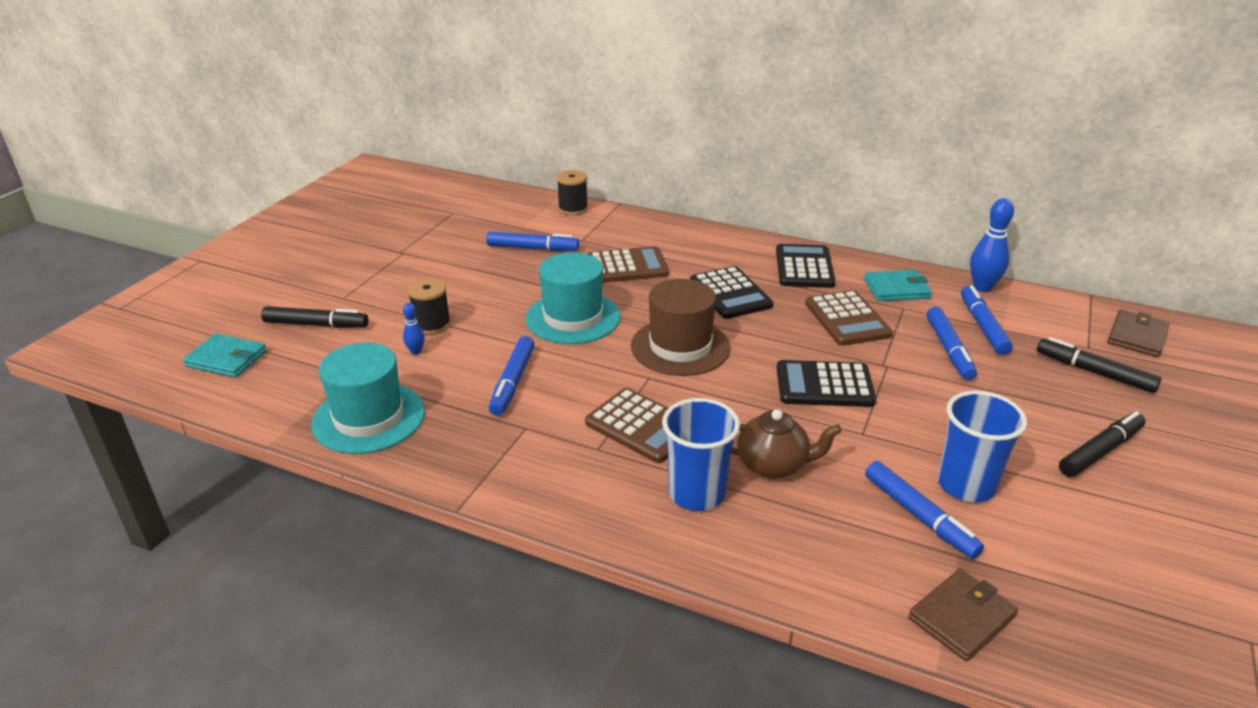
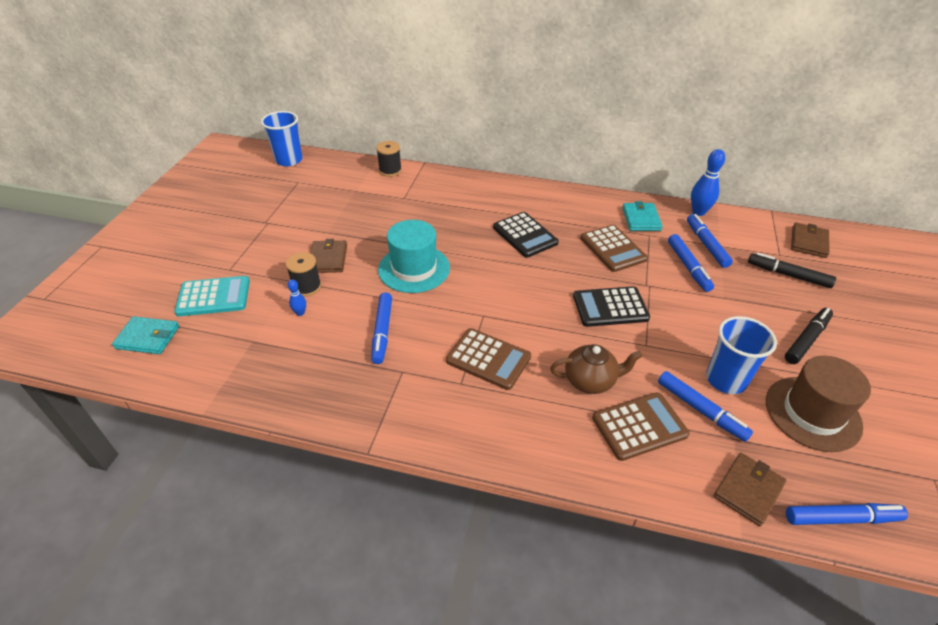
camera: 10 degrees left, 10 degrees up
(316, 325) = (213, 297): black marker -> turquoise calculator
(369, 418) = (278, 378): turquoise hat -> none
(467, 297) = (328, 259): none -> brown wallet
(532, 248) = (368, 209): blue marker -> blue marker (841, 518)
(627, 266) = (443, 219): brown calculator -> brown calculator (639, 426)
(680, 347) = (500, 286): brown hat -> brown hat (812, 413)
(696, 493) = (542, 412): blue cup -> blue cup (289, 160)
(804, 267) = (572, 207): black calculator -> none
(897, 289) = (641, 219): turquoise wallet -> turquoise wallet turned 75 degrees counterclockwise

